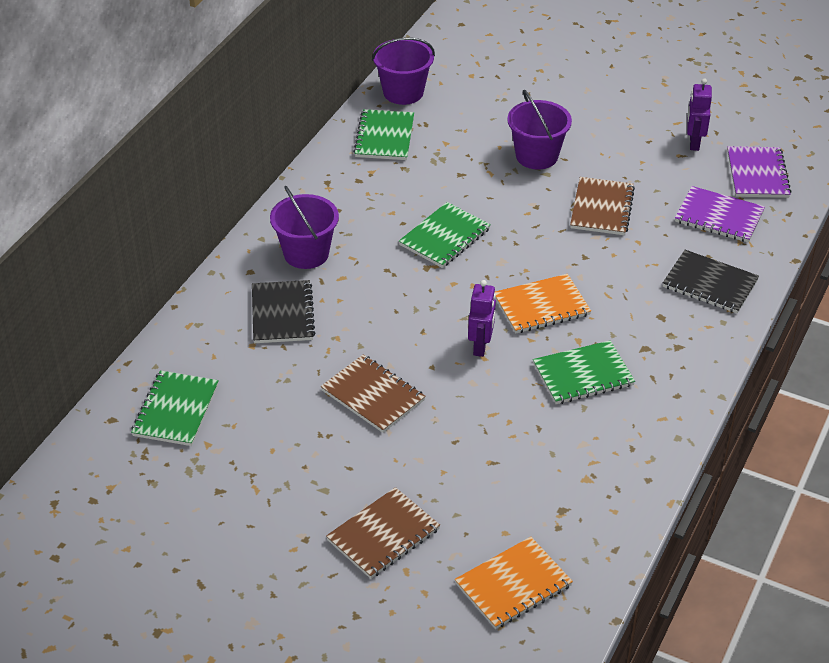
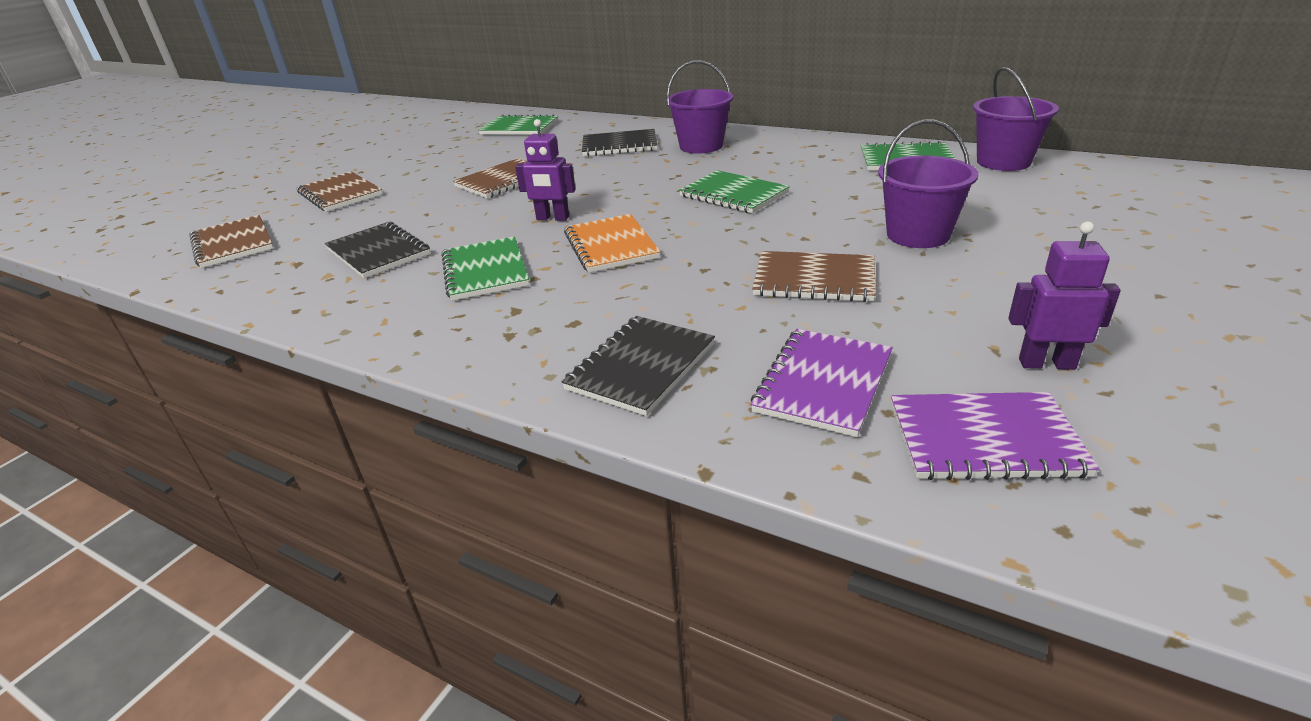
camera: 95 degrees right, 10 degrees down
(513, 584) = (233, 243): orange notebook -> brown notebook
(543, 455) = (378, 252): none -> black notebook

